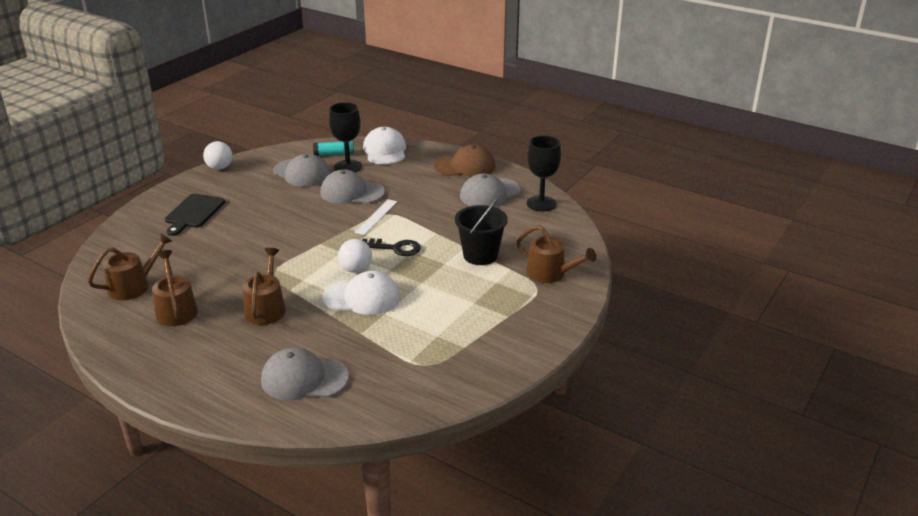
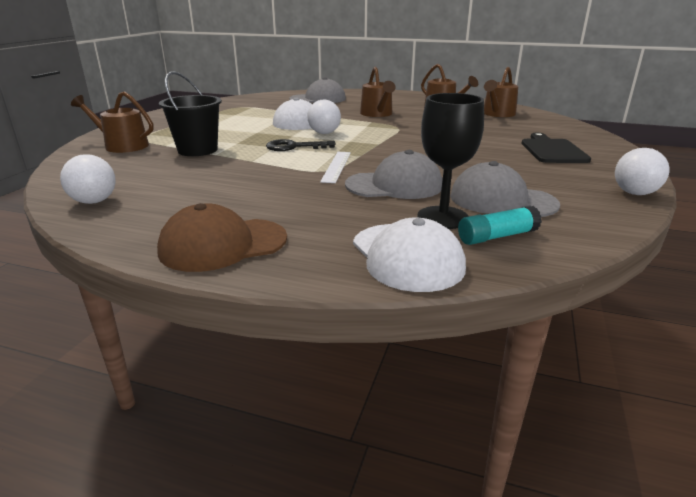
camera: 165 degrees right, 5 degrees down
(489, 193) = (177, 206): grey cap -> none
(541, 203) = (94, 201): black goblet -> white ball

